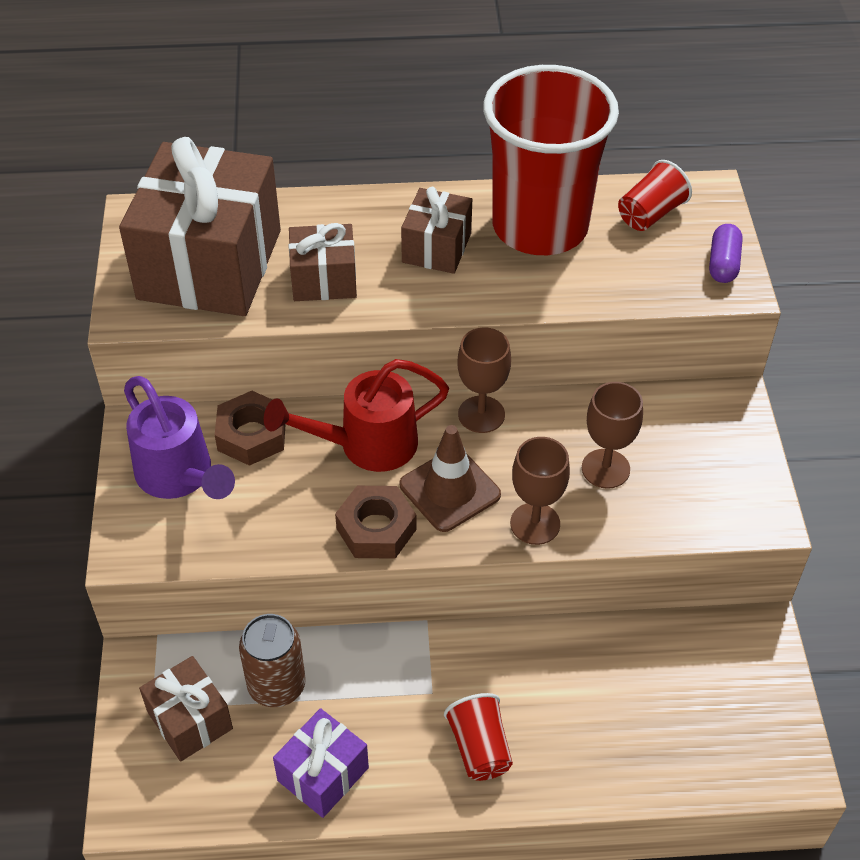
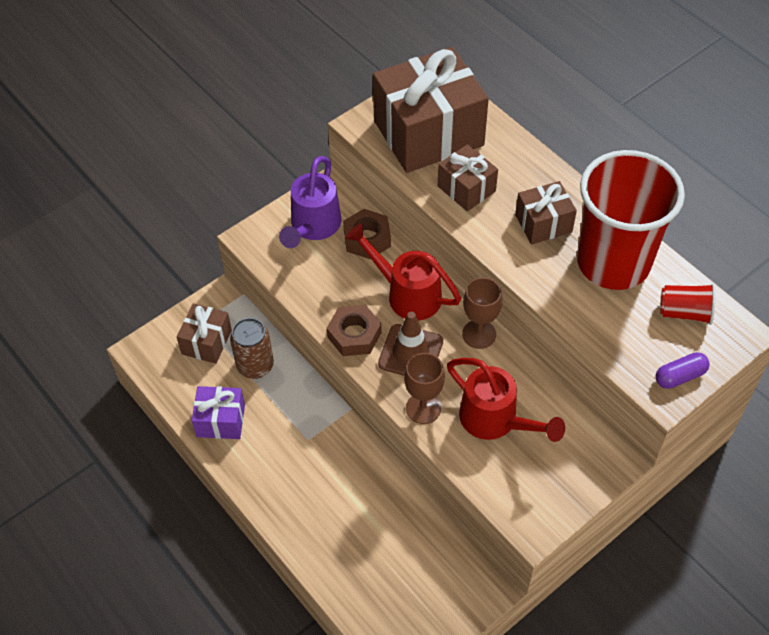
camera: 55 degrees right, 5 degrees up
(479, 748) = (291, 484): red cup -> none
(605, 469) = (495, 421): brown goblet -> red watering can

